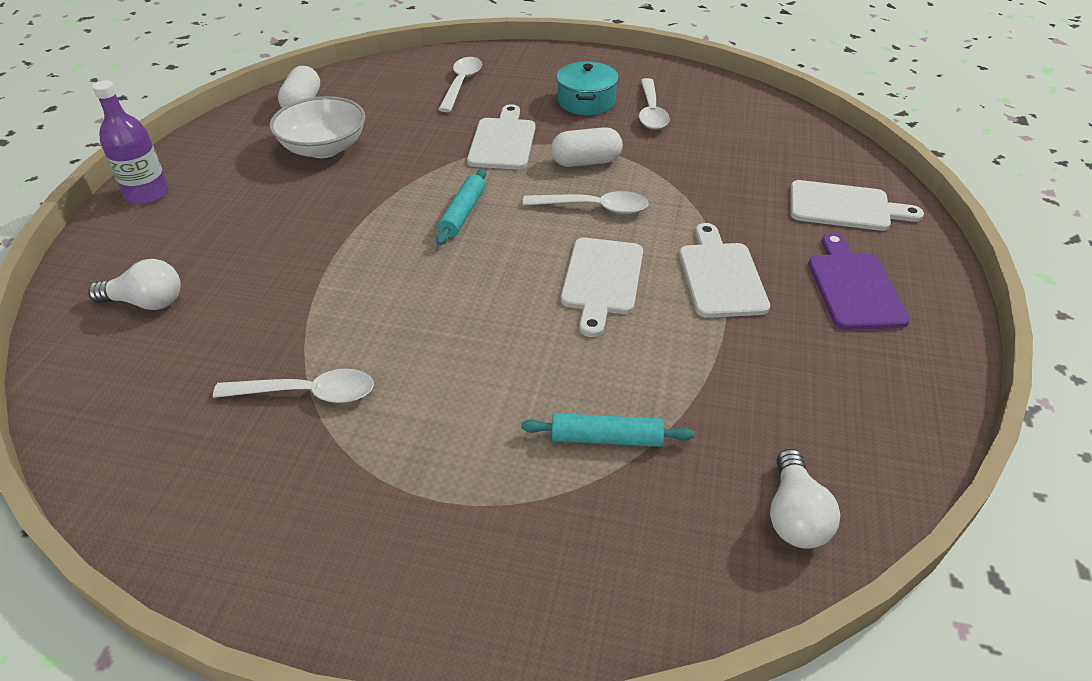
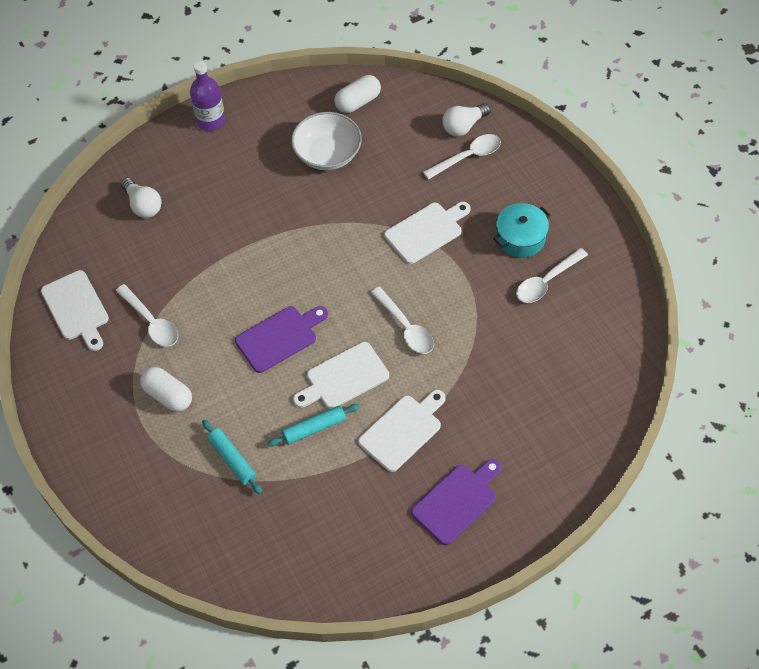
camera: 50 degrees right, 15 degrees up
(462, 213) = (336, 270): turquoise rolling pin -> turquoise rolling pin (314, 428)
(486, 298) = (279, 337): none -> purple cutting board
(586, 162) = (449, 289): white capsule -> white capsule (168, 395)
(794, 515) = (253, 564): white light bulb -> white light bulb (463, 126)
(844, 207) = (540, 454): white cutting board -> white cutting board (76, 308)

